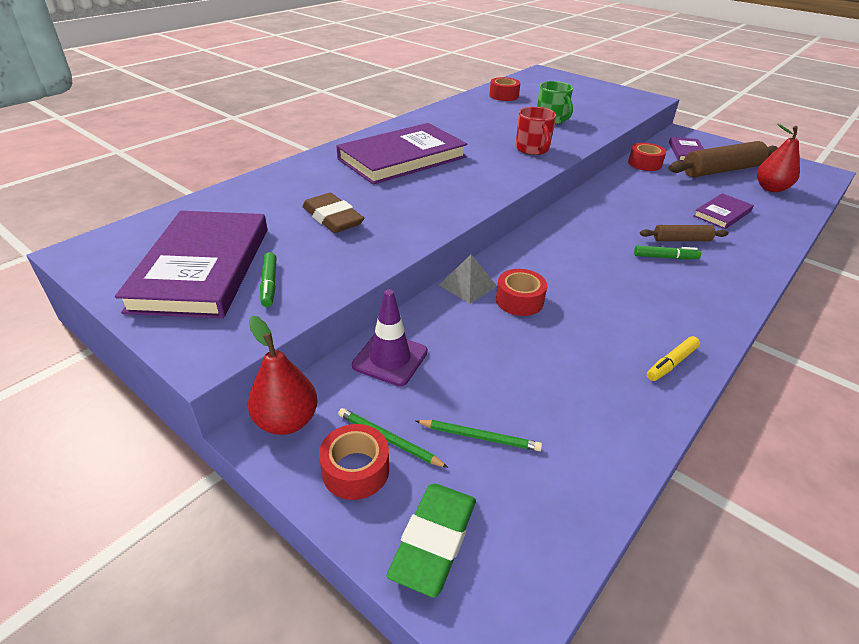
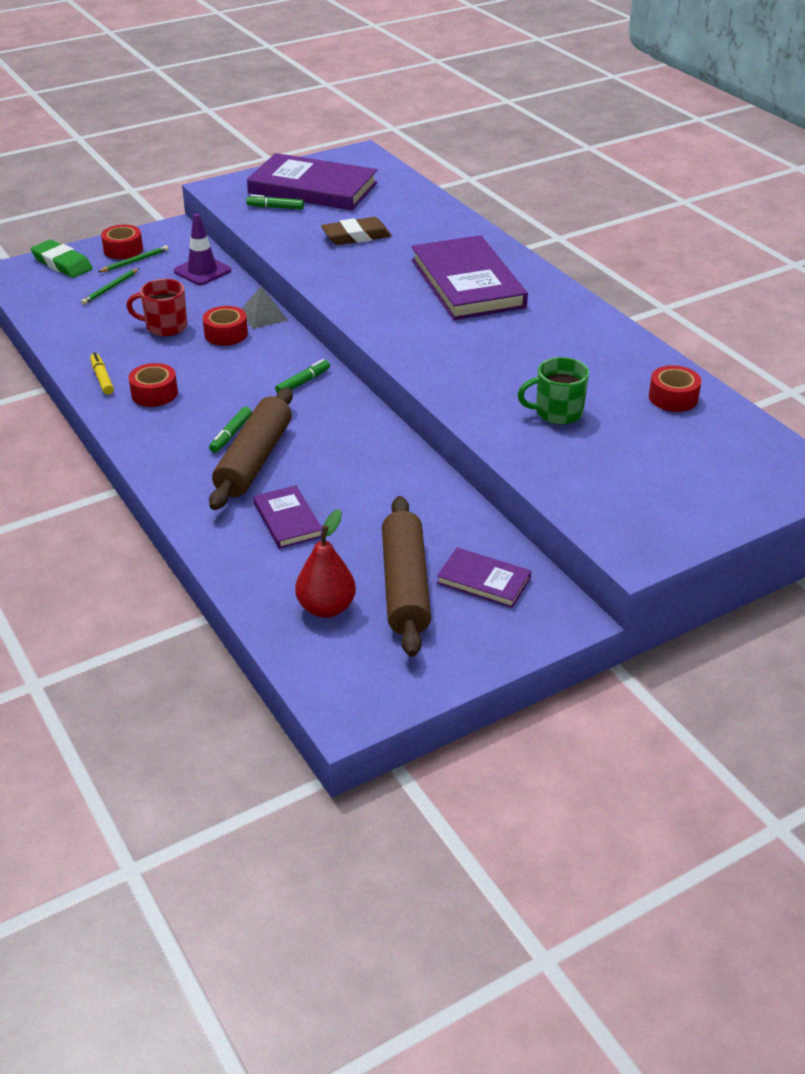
camera: 110 degrees right, 0 degrees up
(286, 421) = (176, 235): red pear -> none
(532, 149) = (458, 369): red mug -> red mug (165, 327)
(561, 240) = (303, 382): none -> green marker
(644, 164) = (458, 516): red tape -> red tape (154, 393)
(681, 240) = (254, 460): brown rolling pin -> brown rolling pin, size x1.90

